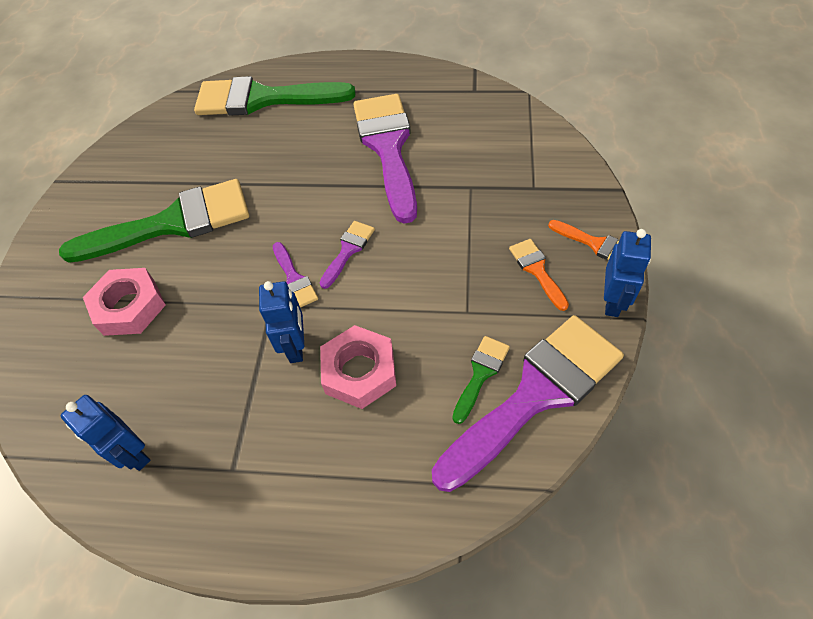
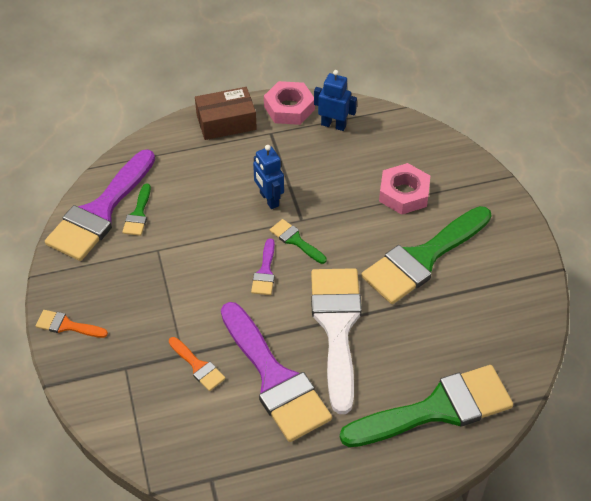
camera: 155 degrees right, 5 degrees down
(289, 520) = (226, 122): none -> brown box
(294, 279) = (295, 240): purple brush -> green brush
(305, 177) = (337, 327): none -> white brush
(359, 371) = (219, 196): pink nut -> pink nut (289, 108)
(537, 270) = (111, 292): orange brush -> orange brush (198, 366)
(613, 301) = (52, 282): blue robot -> none

